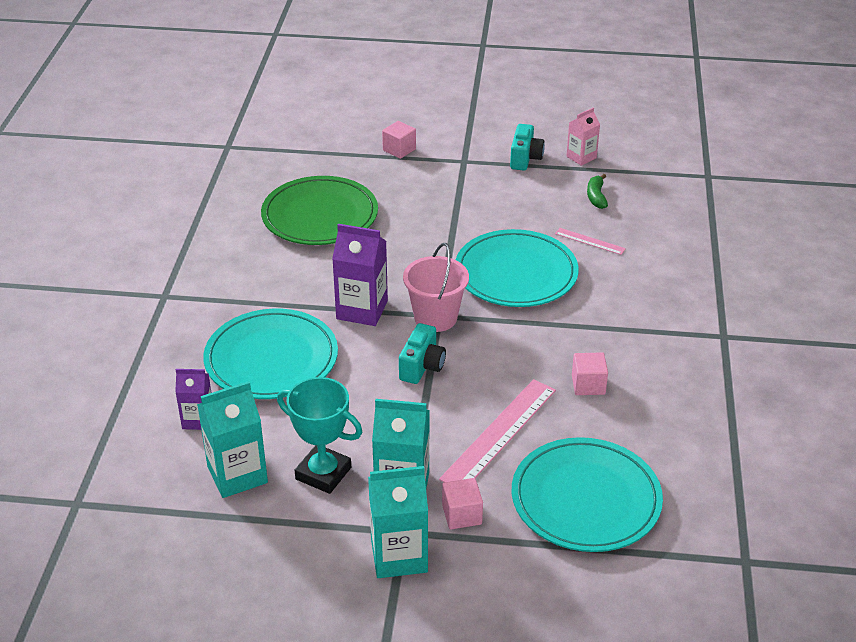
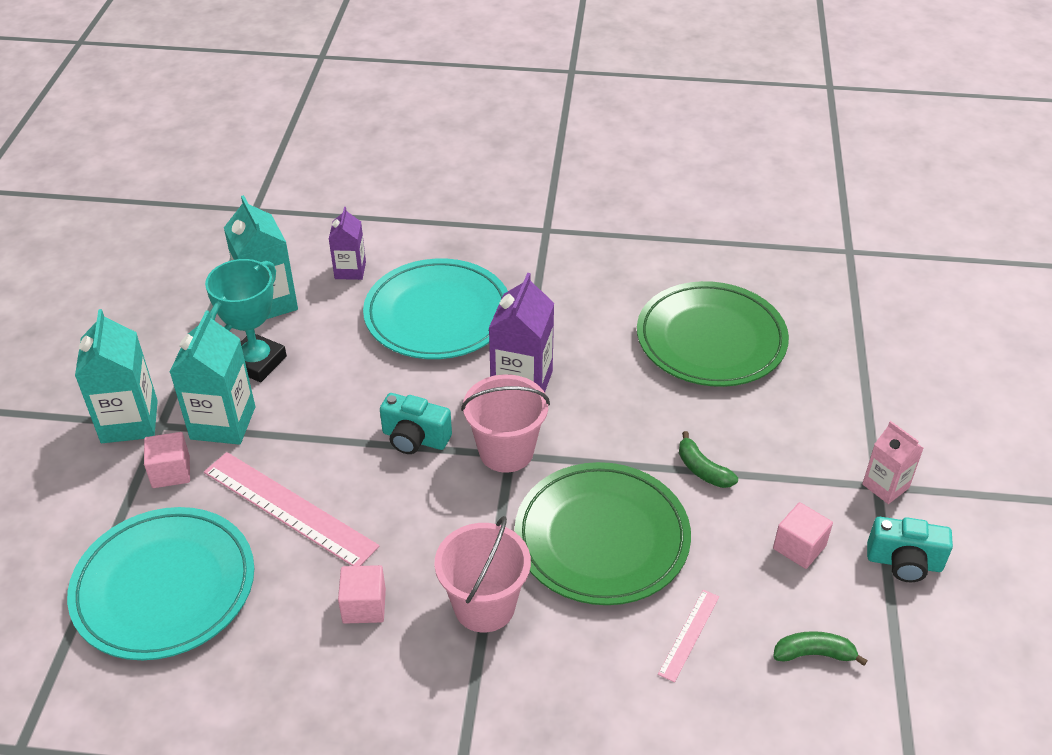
camera: 90 degrees right, 5 degrees up
(399, 150) = (887, 412): pink cube -> pink cube (799, 547)
(452, 228) = (702, 469): none -> green banana
(516, 273) = (602, 538): turquoise plate -> green plate
(580, 326) = (484, 606): none -> pink bucket
(581, 157) = (929, 642): pink carton -> pink carton (885, 486)

